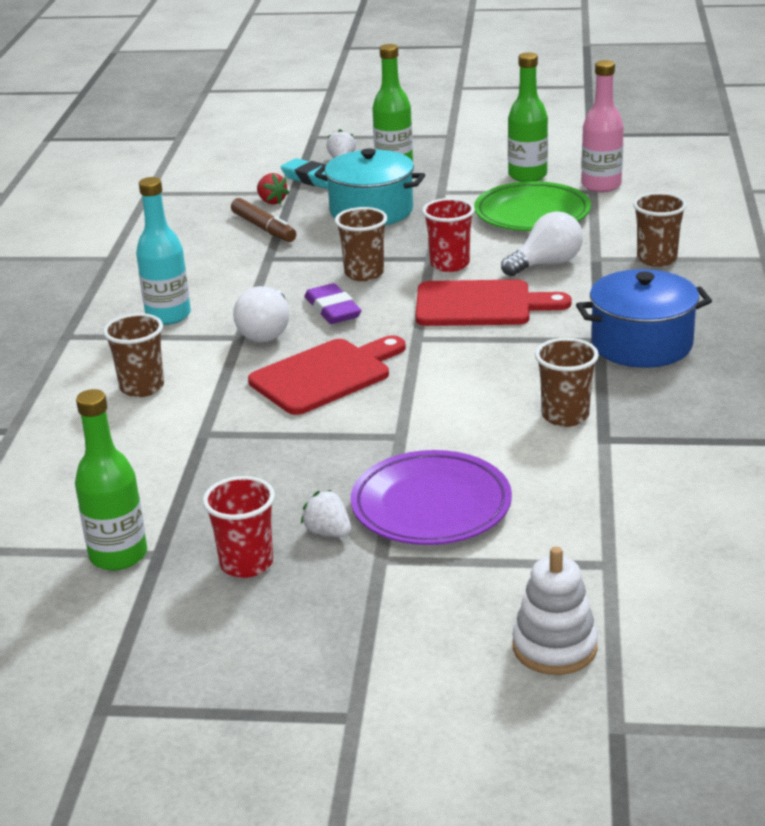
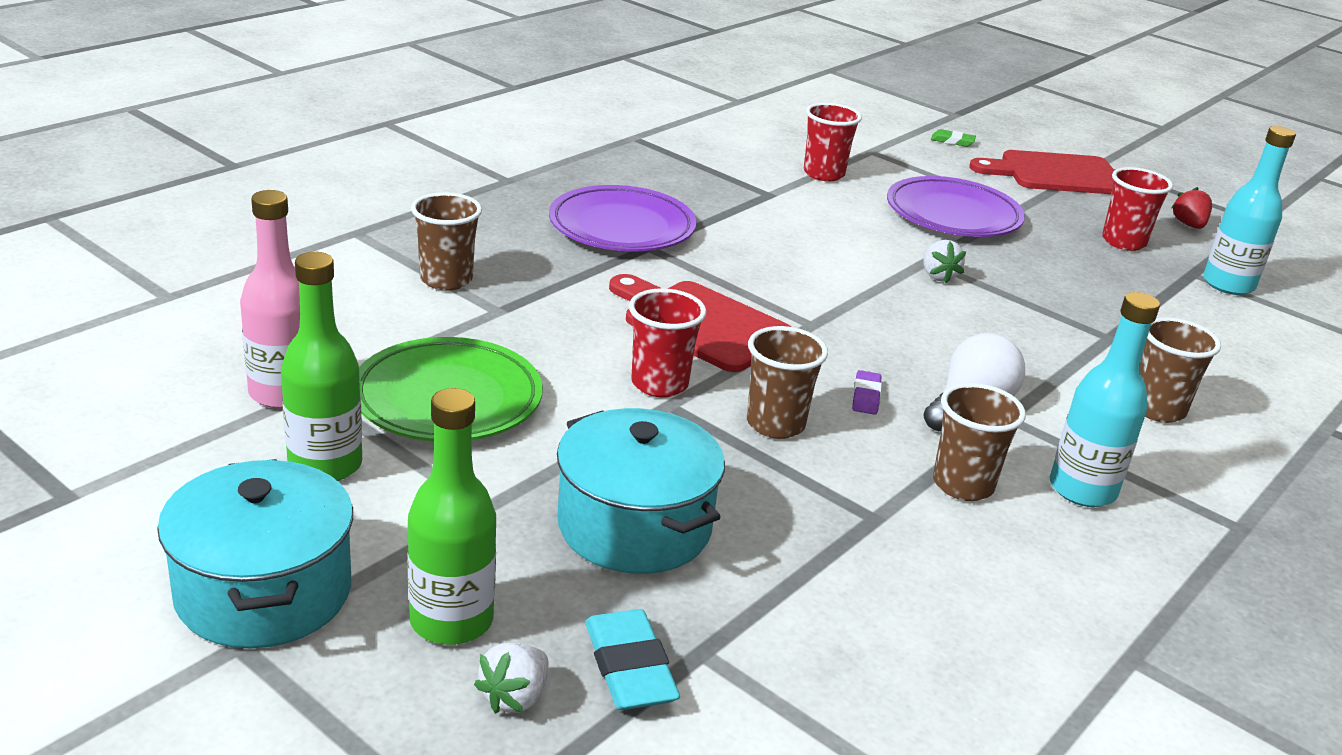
camera: 150 degrees left, 0 degrees up
(118, 555) = (1228, 285): green bottle -> turquoise bottle
(264, 228) = (831, 584): brown marker -> none
(271, 201) = (760, 647): red strawberry -> red strawberry (1188, 225)
(325, 375) = (945, 333): red cutting board -> red cutting board (1055, 174)
(328, 532) = (1046, 233): white strawberry -> white strawberry (938, 276)
(333, 309) = (866, 396): purple eraser -> purple eraser, size x0.58
(469, 145) = (264, 592): none -> turquoise pot
(546, 264) = (558, 330): white light bulb -> none
(554, 647) = (952, 141): white stacking toy -> green eraser
(565, 416) = (774, 216): brown cup -> brown cup (963, 485)
(600, 494) = (823, 174): none -> red cup
(641, 344) = (621, 227): blue pot -> purple plate

